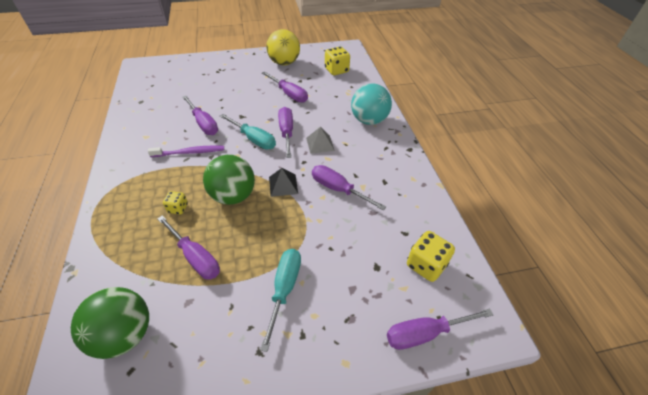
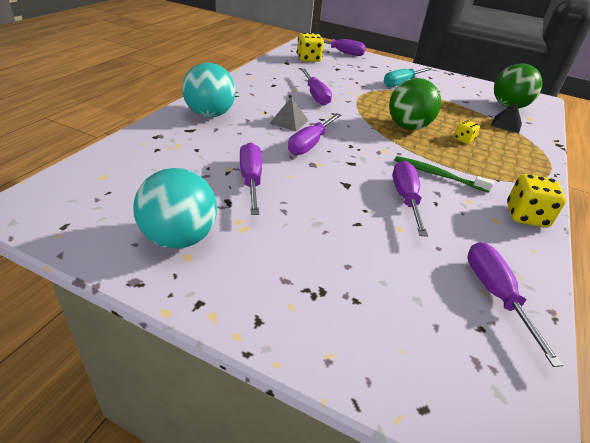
camera: 145 degrees left, 10 degrees down
(190, 152) = (437, 175): purple toothbrush -> green toothbrush
(196, 258) = (455, 112): purple screwdriver -> purple screwdriver (495, 294)
(254, 139) = (353, 154): turquoise screwdriver -> none
(283, 185) = (358, 115): black pyramid -> black pyramid (506, 124)
(284, 63) = (179, 238): yellow ball -> turquoise ball
(336, 70) = (129, 178): yellow dice -> yellow dice (526, 216)

